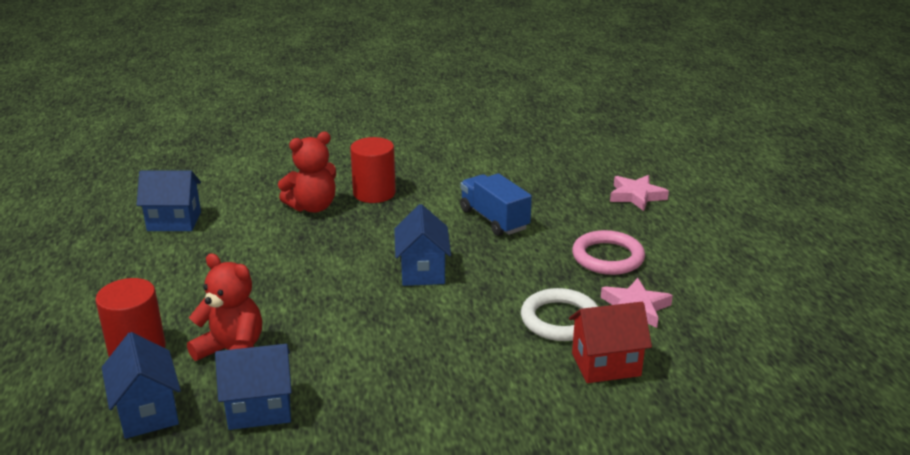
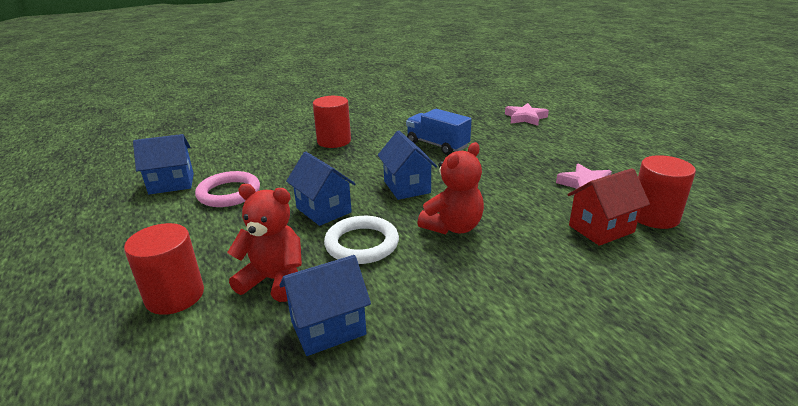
camera: 15 degrees left, 0 degrees up
(147, 412) = (210, 357): blue house -> blue house (323, 210)
(312, 207) = (289, 157): red teddy bear -> red teddy bear (453, 227)
(560, 319) = (539, 203): white ring -> white ring (362, 244)
(608, 257) = (538, 156): pink ring -> pink ring (229, 193)
(682, 362) = (654, 216): none -> red cylinder

